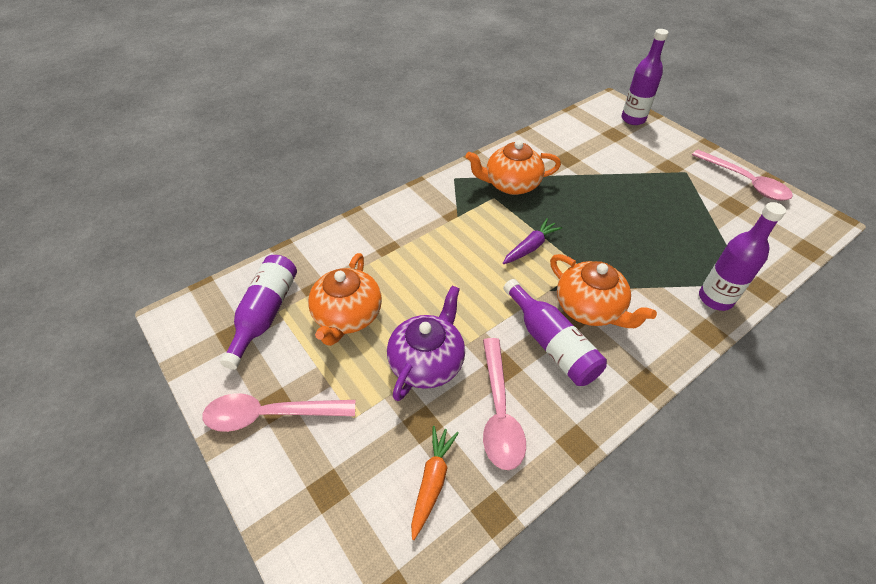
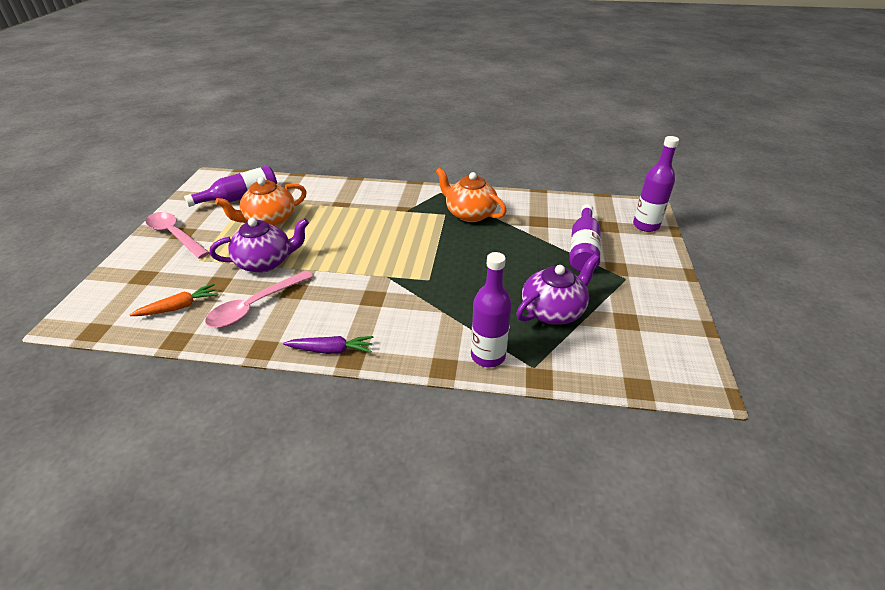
camera: 45 degrees right, 10 degrees down
(530, 247) = (418, 250): purple carrot -> purple carrot (331, 350)
(551, 343) = (337, 299): purple bottle -> purple bottle (583, 249)
(590, 308) = (392, 300): orange teapot -> none
(691, 230) = (553, 311): none -> purple teapot
(745, 182) = (671, 314): pink spoon -> none

